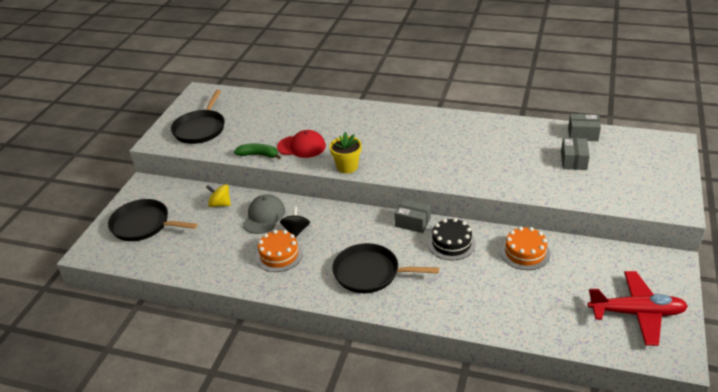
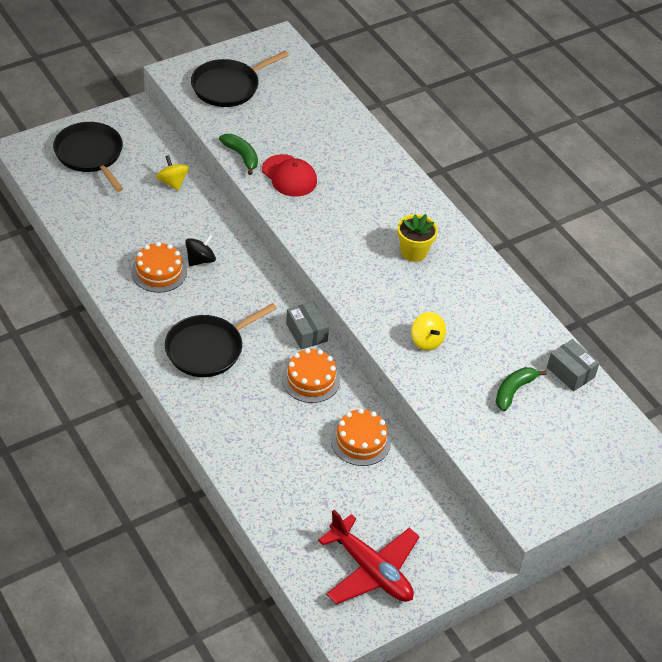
camera: 35 degrees right, 10 degrees up
(264, 216) = (192, 224): grey cap -> none
(347, 167) = (299, 229): yellow flower pot -> yellow flower pot (413, 252)
(370, 273) = (208, 349): black pan -> black pan turned 90 degrees counterclockwise
(451, 243) = (311, 379): black cake -> orange cake
(497, 170) = (426, 341): none -> yellow spinning top
(573, 161) = (514, 391): grey box -> green banana

